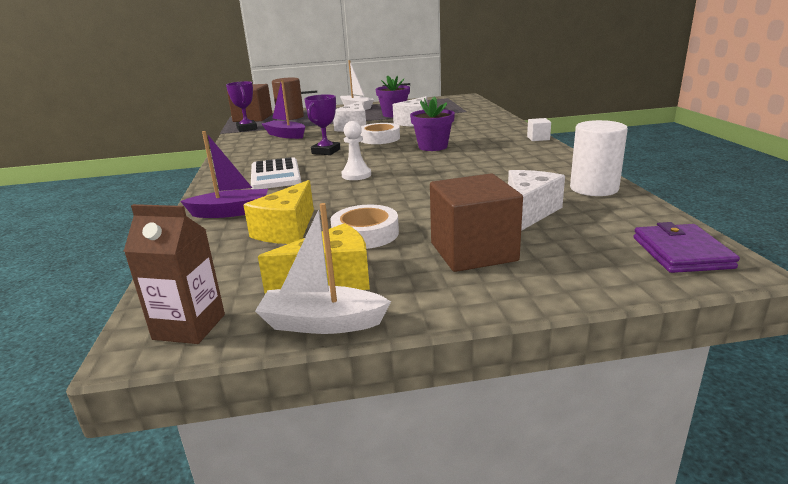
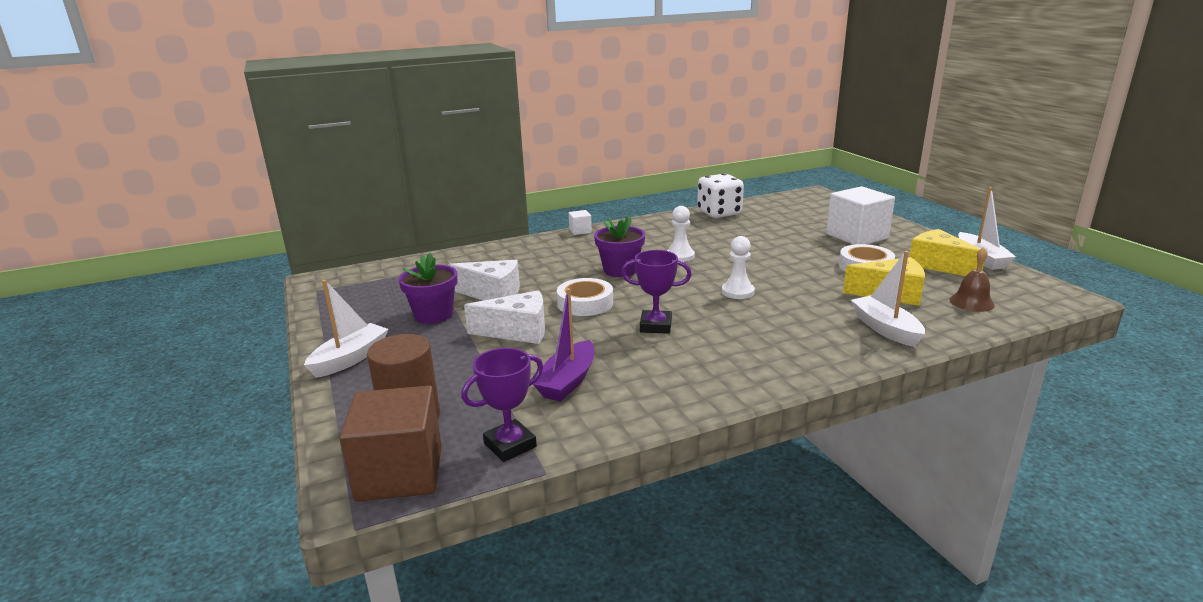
camera: 105 degrees left, 0 degrees up
(189, 327) = (1038, 290): brown carton -> none
(221, 266) = (971, 302): none -> brown bell
(231, 212) = (885, 329): purple boat -> white boat
(275, 175) = (764, 336): white calculator -> none
(453, 164) = (680, 256): none -> white pawn
(473, 252) = (857, 236): brown cube -> white cube
(529, 212) = (780, 227): white cheese -> none
(594, 188) = (719, 213): white cylinder -> white dice
(681, 253) = (808, 199): purple wallet -> none

